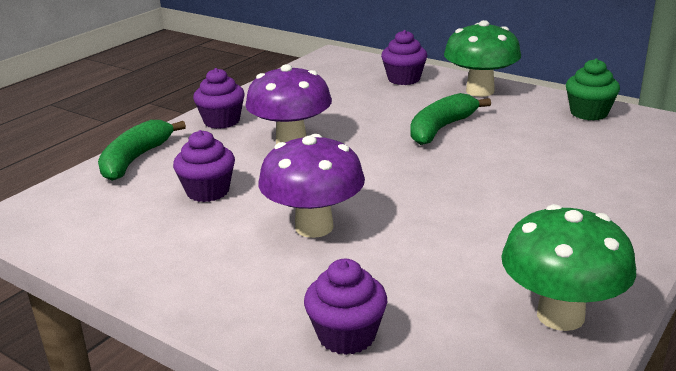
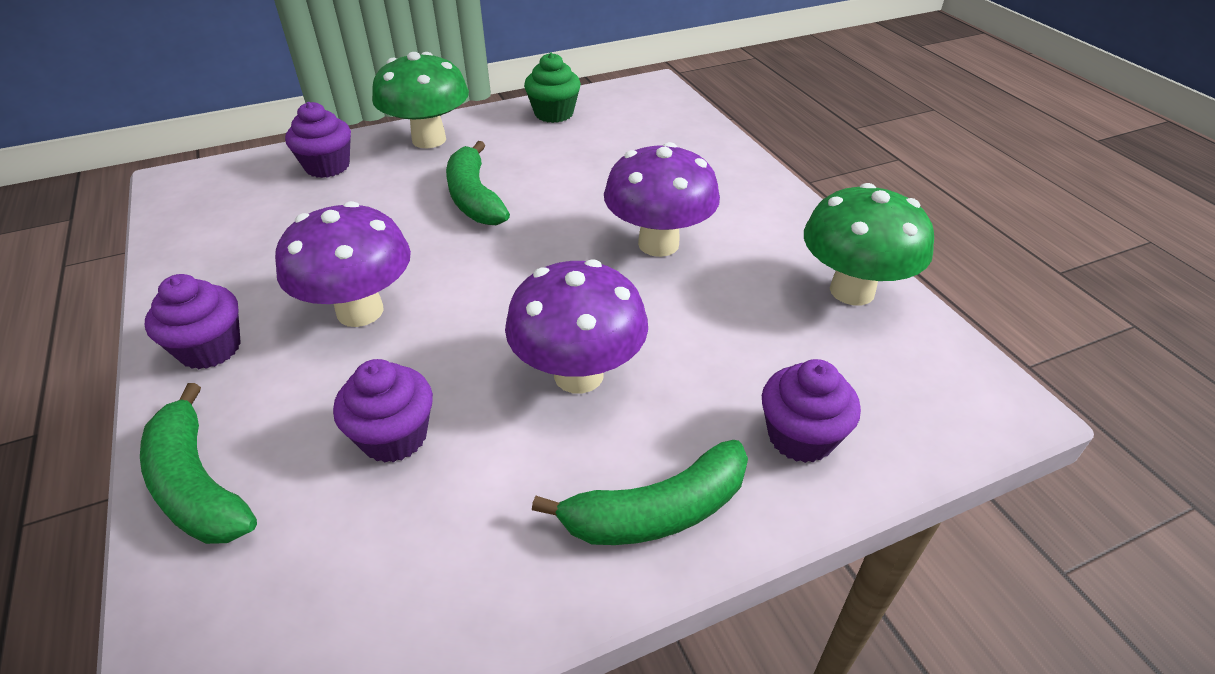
camera: 60 degrees left, 15 degrees up
(224, 295) = (657, 512): none -> green banana
(490, 208) = (658, 244): none -> purple mushroom

